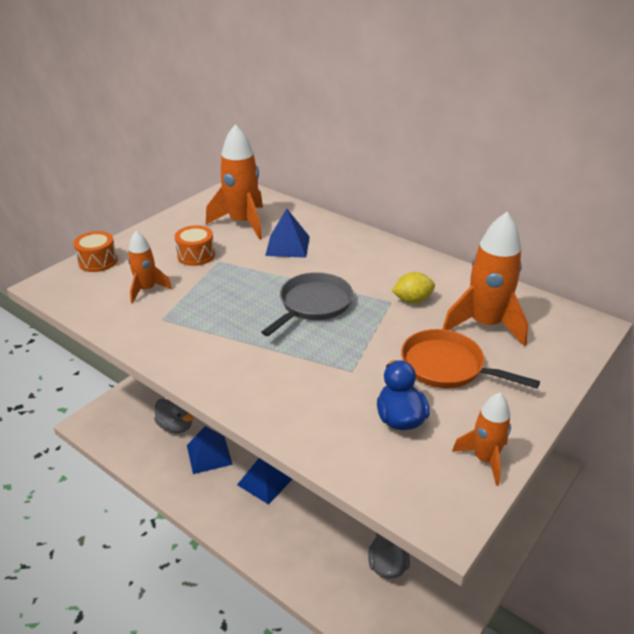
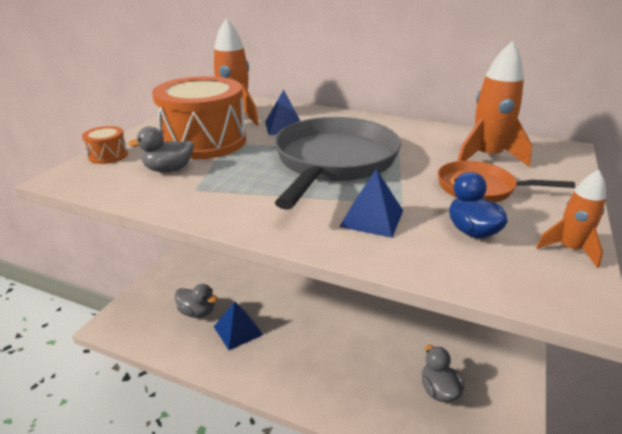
camera: 15 degrees left, 5 degrees down
(147, 289) = (169, 170): orange rocket -> grey duck
(196, 255) = (204, 141): orange drum -> orange drum, size x2.37
(265, 481) = (299, 342): blue pyramid -> blue pyramid (372, 218)
(313, 305) = (333, 162): grey pan -> grey pan, size x1.85
(412, 300) = (416, 149): yellow lemon -> none

